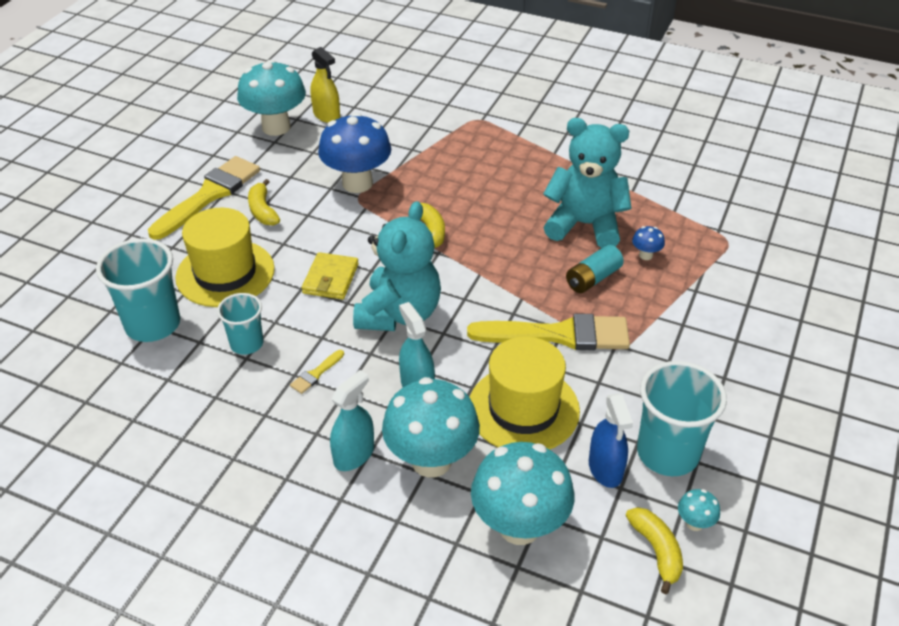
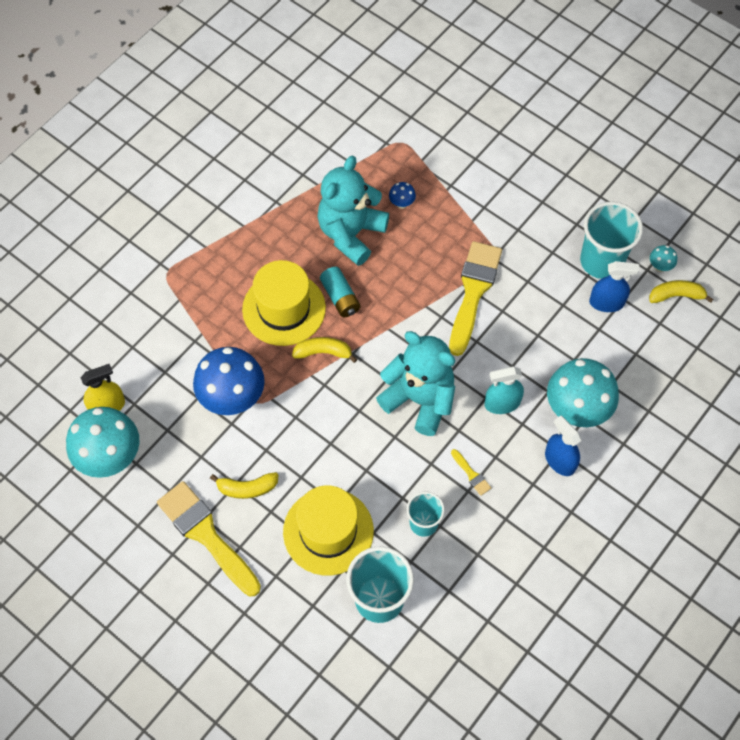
camera: 75 degrees left, 20 degrees up
(330, 279) = (361, 444): yellow wallet -> none
(354, 455) = (559, 461): turquoise spray bottle -> blue spray bottle
(519, 526) = (642, 369): turquoise mushroom -> none
(523, 409) = (542, 337): yellow hat -> yellow hat (284, 309)
(593, 278) = (418, 249): turquoise battery -> turquoise battery (340, 297)

